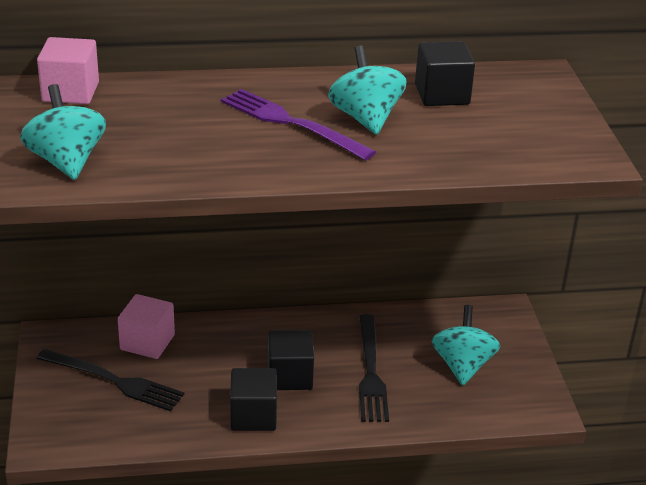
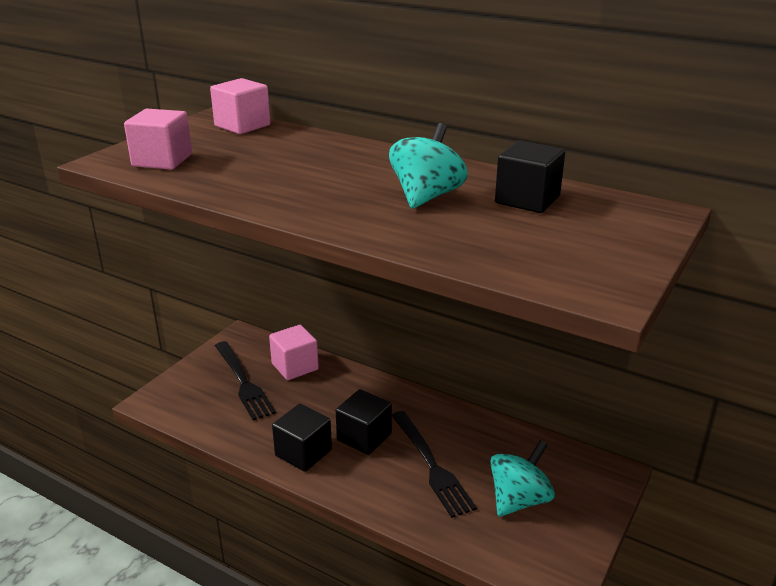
camera: 40 degrees right, 5 degrees down
(66, 162) = (162, 160): turquoise spinning top -> pink cube
(291, 123) = (359, 183): purple fork -> none
(370, 372) = (431, 465): black fork -> black fork turned 60 degrees counterclockwise

